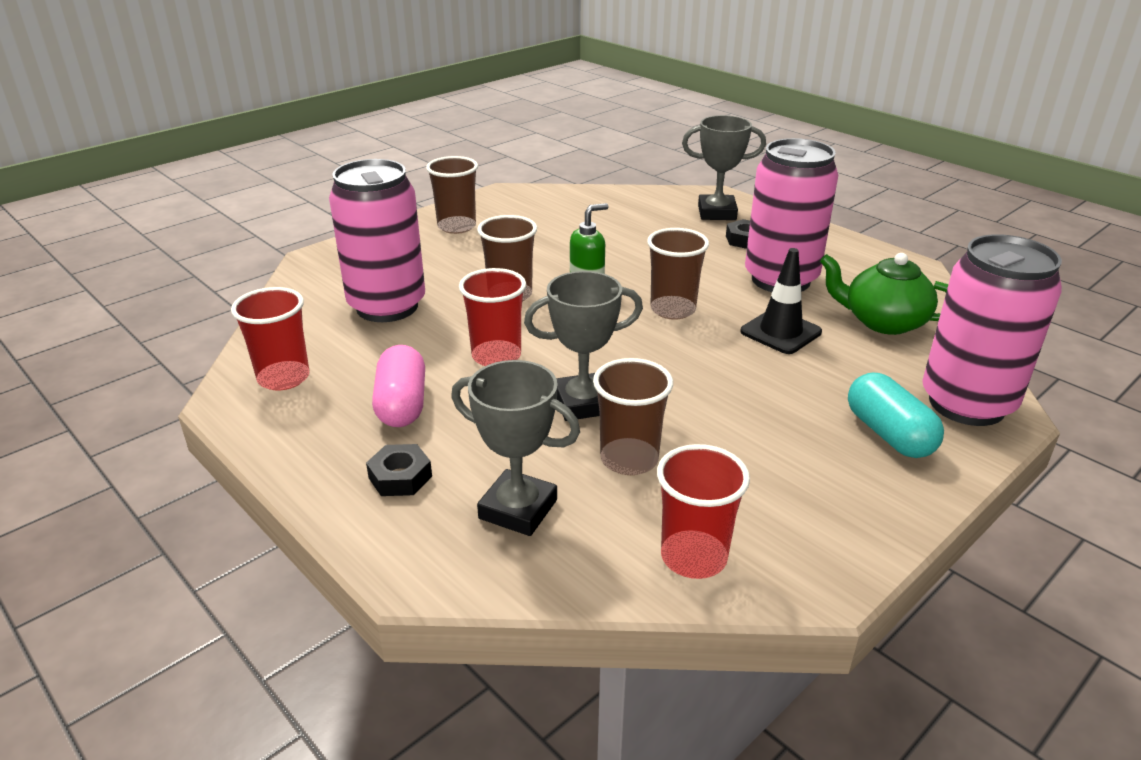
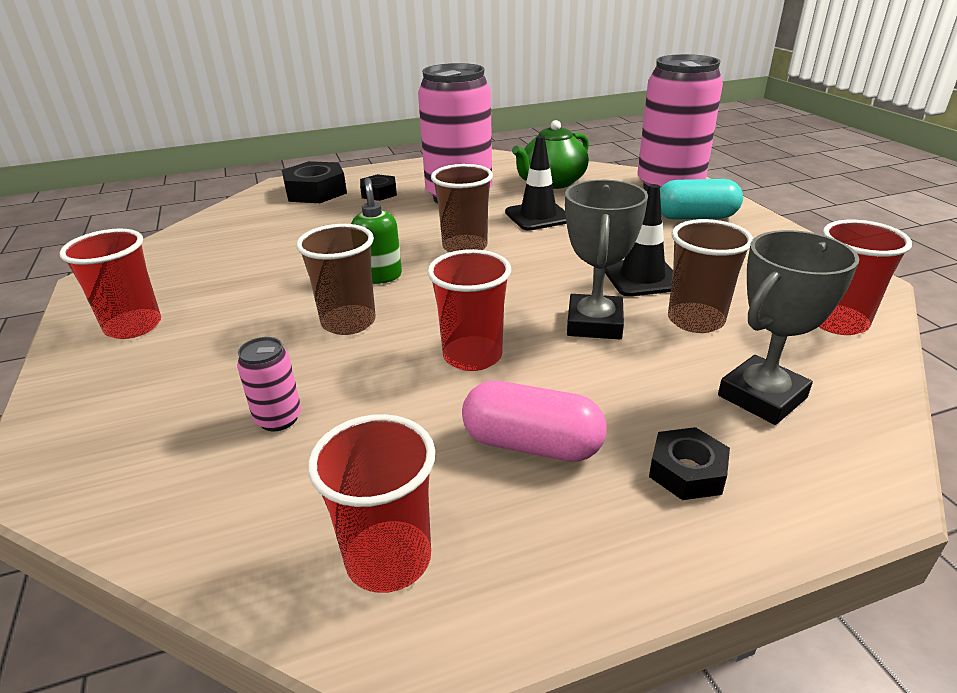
camera: 65 degrees left, 0 degrees up
(387, 306) = (278, 419): pink can -> pink can, size x0.41
(456, 226) = (133, 326): brown cup -> red cup
(693, 416) = (642, 277): none -> black traffic cone
(717, 213) = (316, 191): grey trophy -> black nut

